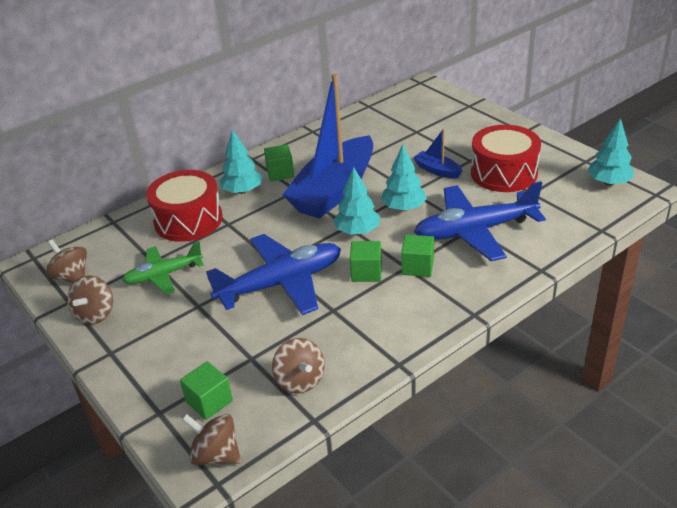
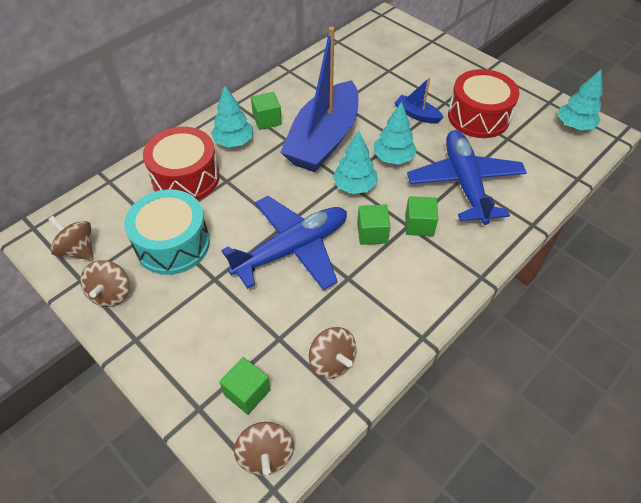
camera: 10 degrees left, 15 degrees up
(163, 275) = (173, 244): green plane -> turquoise drum
(216, 455) = (266, 455): brown spinning top -> brown spinning top turned 120 degrees counterclockwise
(474, 231) = (464, 183): blue plane -> blue plane turned 105 degrees clockwise

